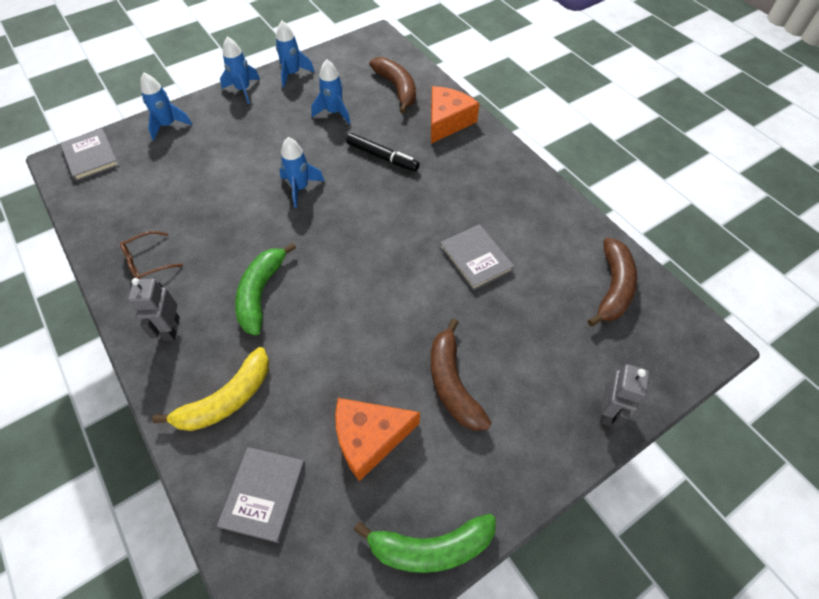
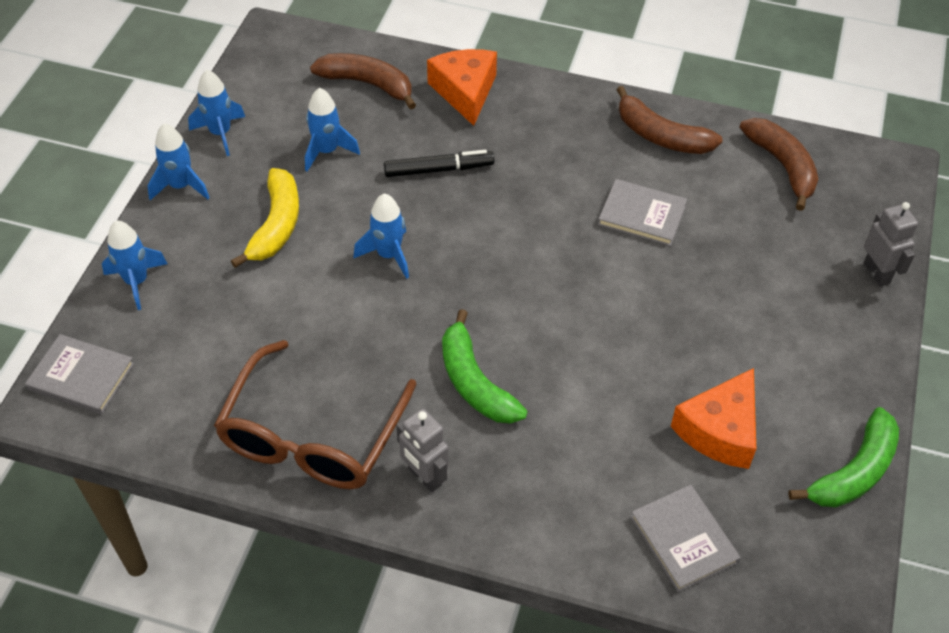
camera: 40 degrees left, 5 degrees down
(147, 262) = (312, 436): brown glasses -> brown glasses, size x2.28
(226, 399) = (558, 495): yellow banana -> yellow banana (276, 225)
(453, 383) = (738, 337): brown banana -> brown banana (661, 135)

